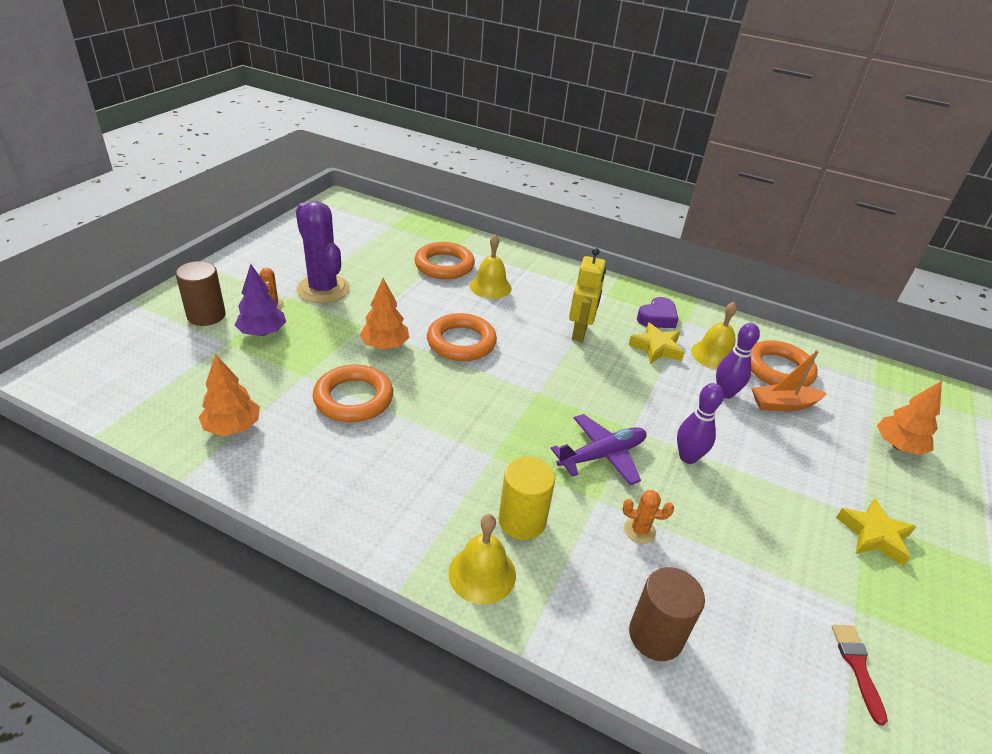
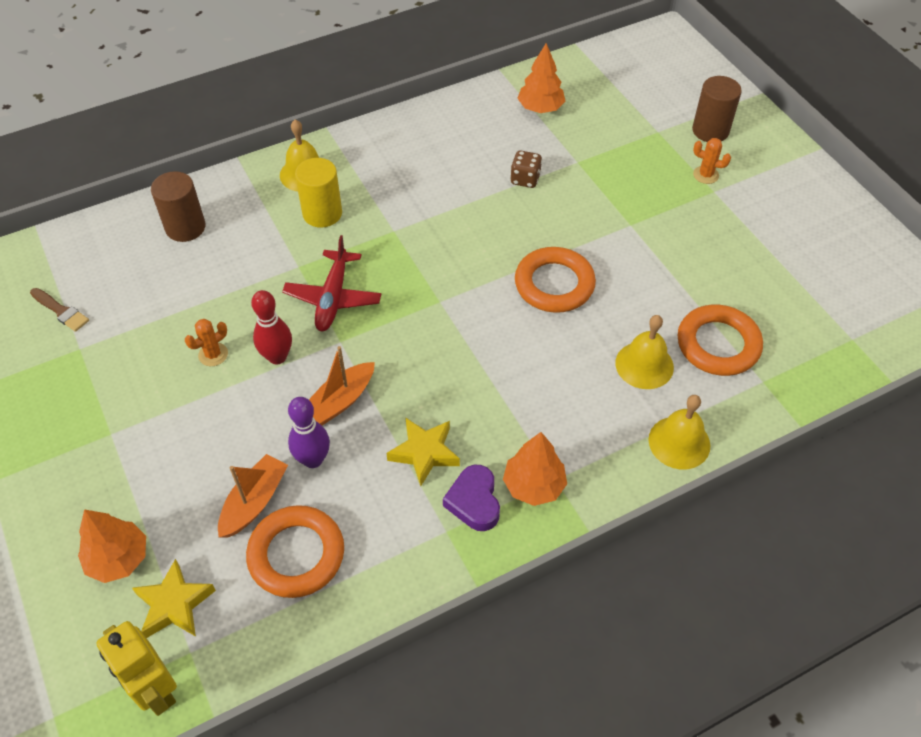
camera: 130 degrees right, 15 degrees up
(262, 332) = (660, 156): purple tree -> none
(323, 289) = (717, 220): purple cactus -> none
(353, 398) = (525, 179): orange ring -> brown dice
(385, 345) = (586, 227): orange tree -> orange tree (533, 485)
(580, 332) = (502, 397): yellow robot -> yellow robot (156, 689)
(602, 455) = (333, 298): purple plane -> red plane
(639, 530) = (252, 272): orange cactus -> orange cactus (213, 354)
(674, 402) = (340, 401): none -> orange boat
(688, 457) = (277, 357): purple bowling pin -> red bowling pin
(714, 355) = (370, 505): yellow bell -> yellow bell (679, 442)
(857, 666) = (61, 311): red brush -> brown brush
(874, 535) = (94, 422): yellow star -> yellow star (174, 604)

